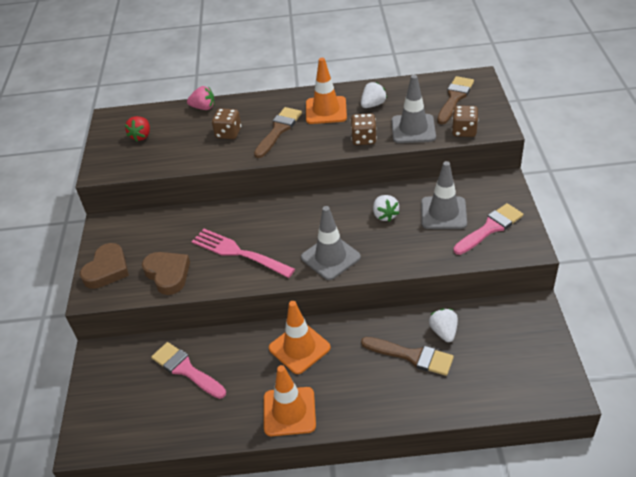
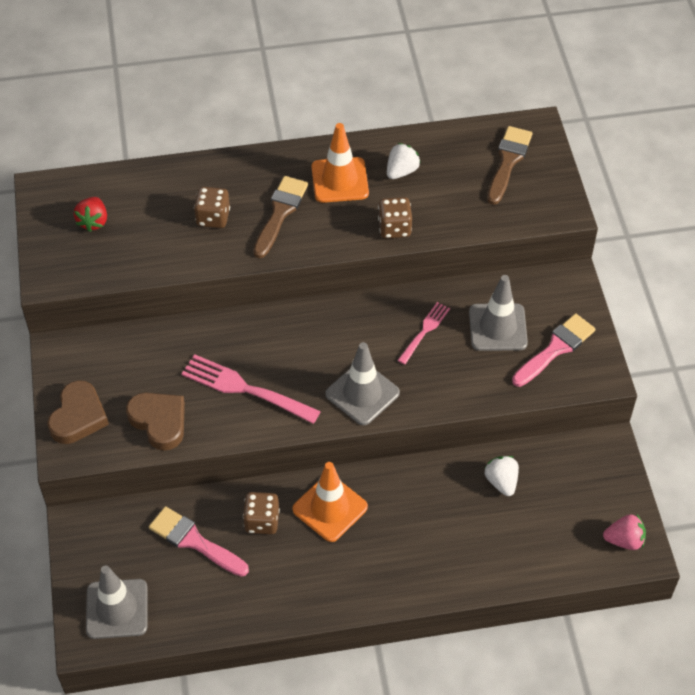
camera: 10 degrees left, 10 degrees up
(203, 107) = (171, 173): pink strawberry -> pink strawberry (624, 540)
(289, 411) = (327, 589): orange traffic cone -> none
(385, 215) = (425, 331): white strawberry -> pink fork
(412, 356) = (465, 514): brown brush -> none
(413, 129) = (457, 212): grey traffic cone -> grey traffic cone (117, 609)
(464, 131) = (522, 216): brown dice -> brown dice (262, 521)

